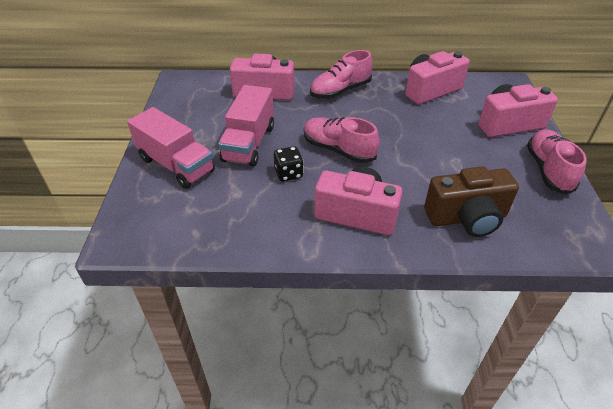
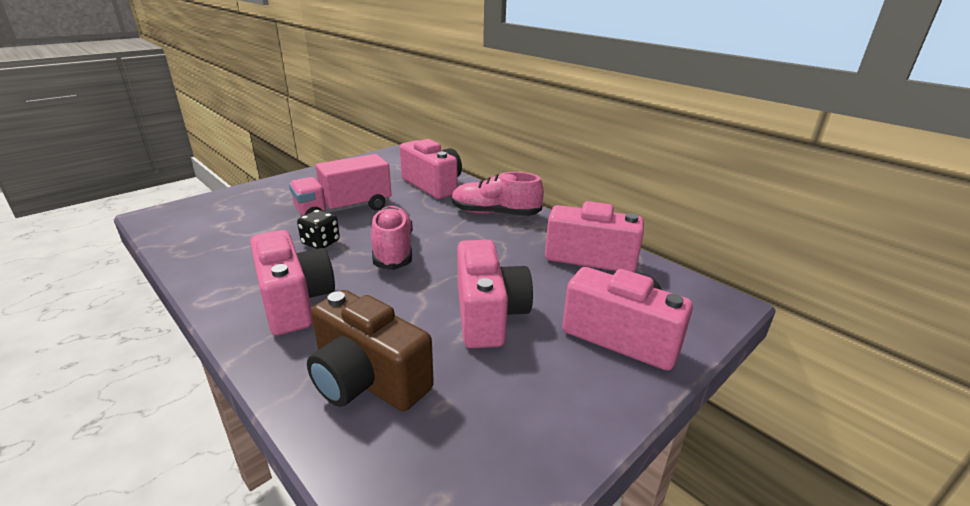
camera: 45 degrees right, 15 degrees down
(176, 165) = (275, 197): pink truck -> none
(449, 151) = (488, 315): none -> pink camera
(548, 170) = (571, 415): pink shoe -> none

